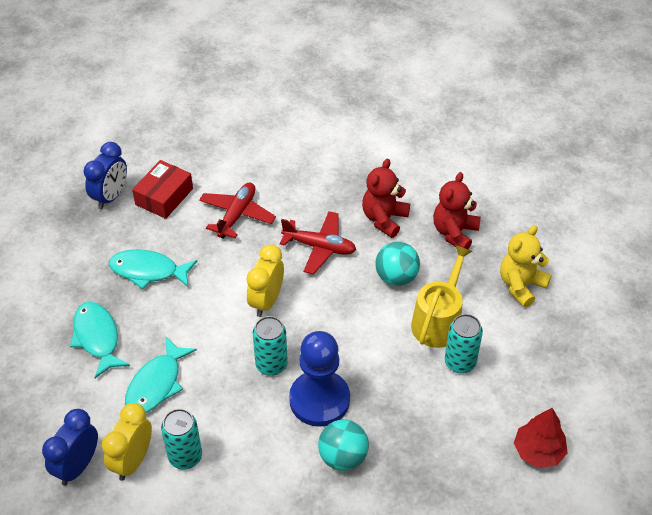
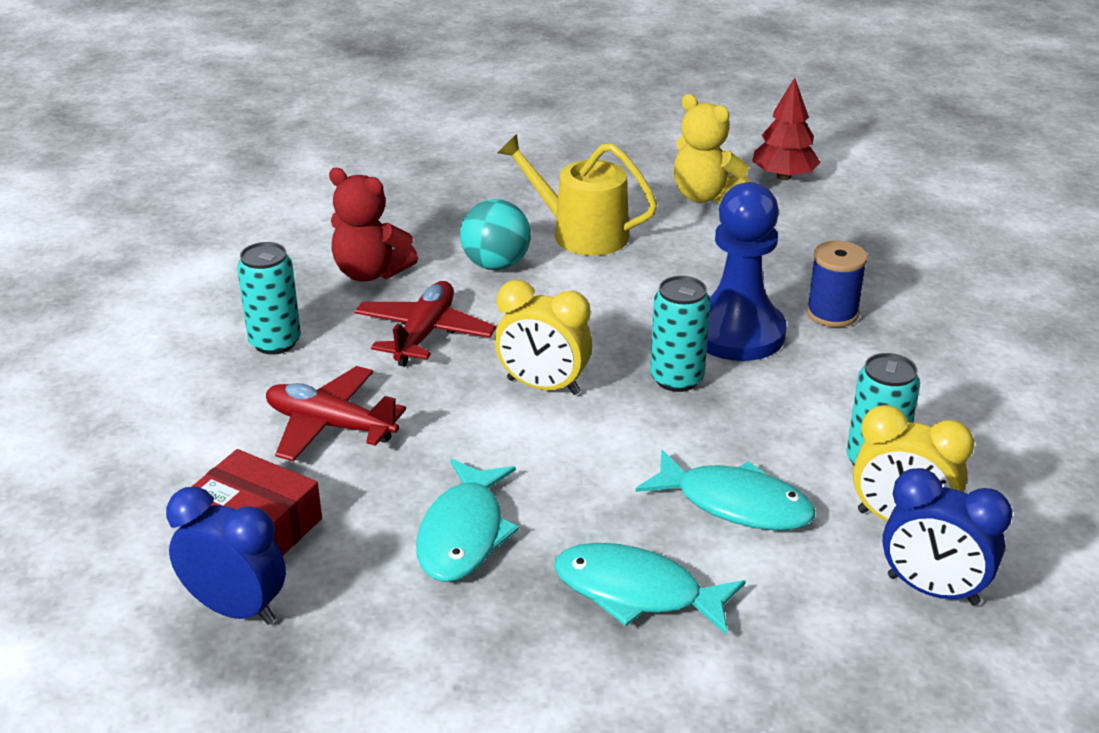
camera: 90 degrees left, 15 degrees down
(97, 338) = (637, 592): turquoise fish -> turquoise fish turned 45 degrees clockwise
(343, 457) = (832, 313): turquoise ball -> blue spool
(454, 233) = (410, 215): red teddy bear -> none
(460, 362) = (653, 221): turquoise can -> turquoise can (275, 342)
(521, 285) = (516, 172): yellow teddy bear -> yellow teddy bear (705, 196)

